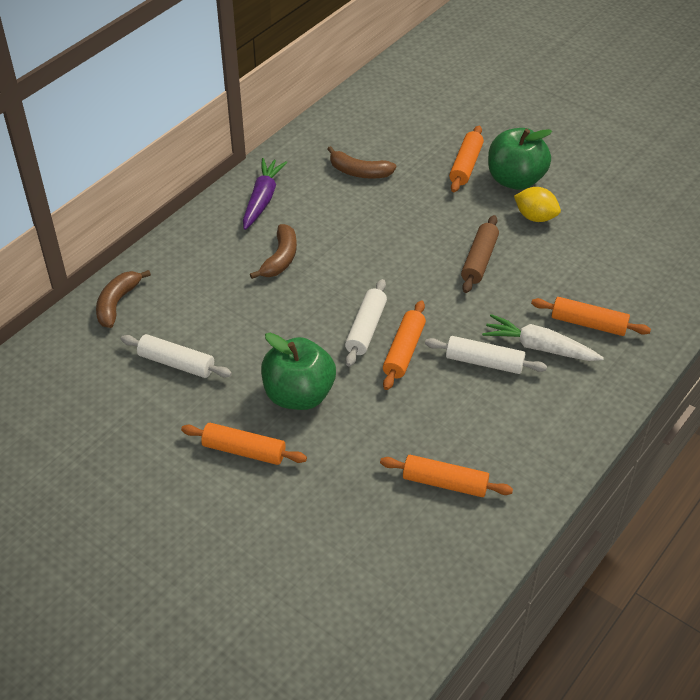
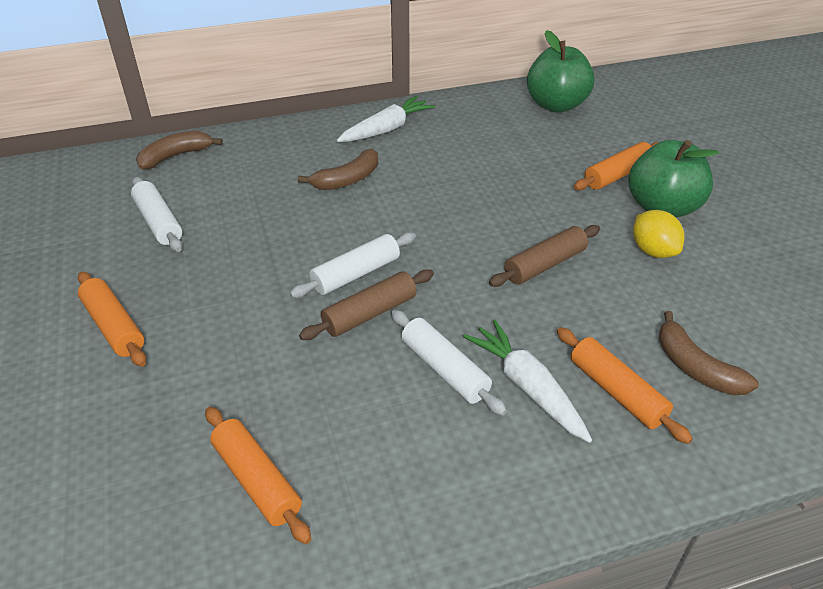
camera: 35 degrees right, 5 degrees down
(262, 199) = (386, 129): purple carrot -> white carrot
(299, 395) = (223, 302): green apple -> green apple (556, 105)
(359, 172) = (500, 141): brown banana -> brown banana (695, 367)
(404, 351) = (370, 313): orange rolling pin -> brown rolling pin

